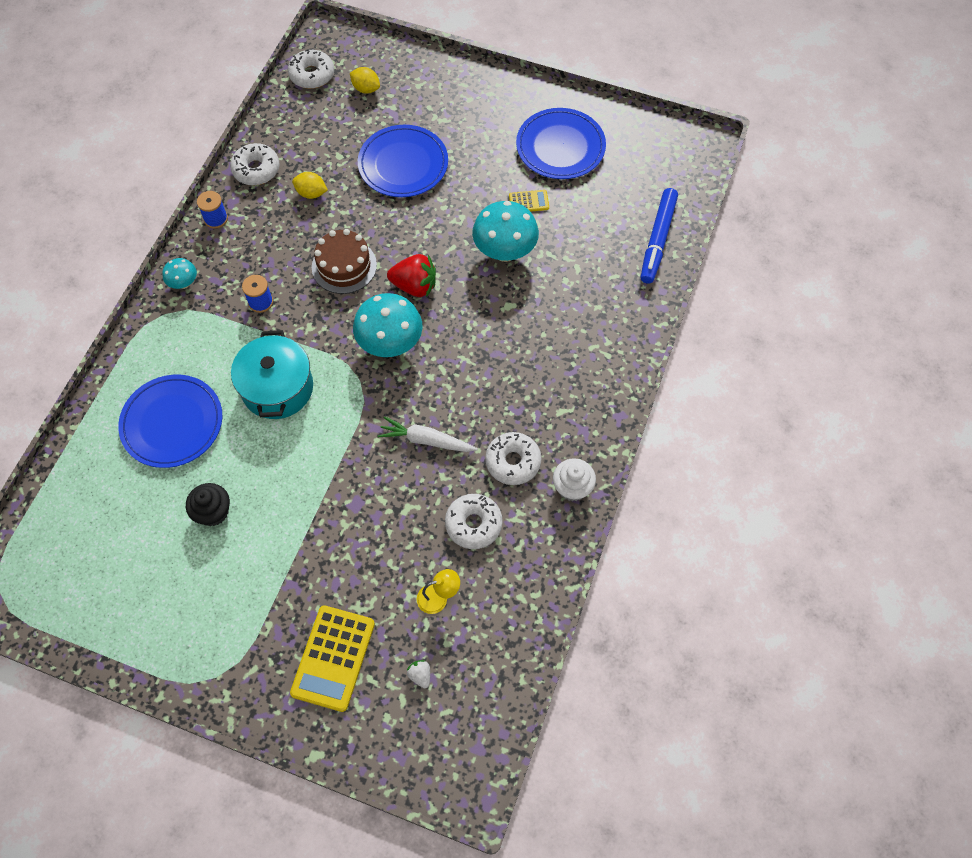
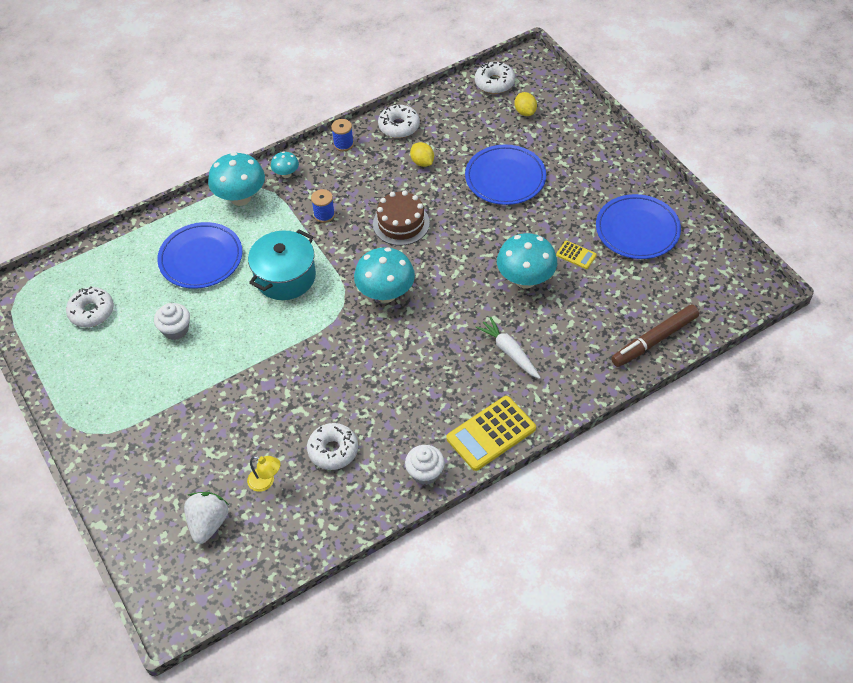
camera: 40 degrees right, 10 degrees down
(158, 336) = (241, 198): none -> turquoise mushroom
(213, 512) = (176, 330): black cupcake -> white cupcake
(333, 658) = (165, 472): yellow calculator -> yellow calculator (491, 433)
(414, 286) = (438, 265): red strawberry -> none
(420, 675) = (208, 523): white strawberry -> white strawberry, size x2.09
(426, 440) = (352, 373): white carrot -> white carrot (509, 352)
(513, 462) = (398, 427): white donut -> white donut (91, 312)
(657, 240) = (654, 340): blue marker -> brown marker

